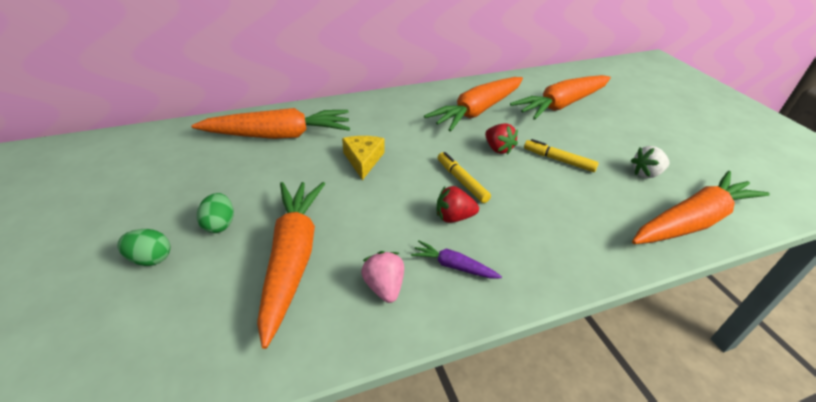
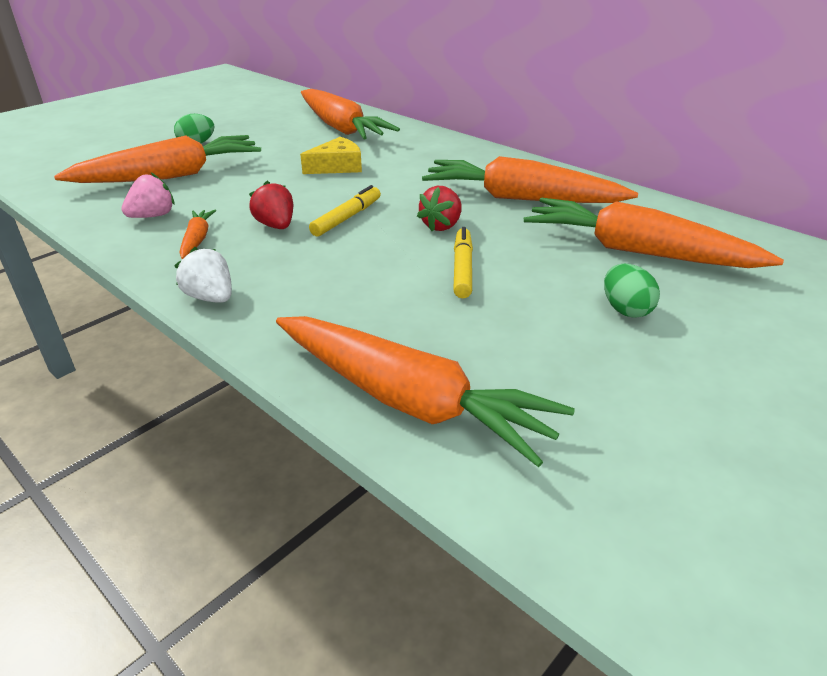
camera: 65 degrees right, 5 degrees down
(150, 259) = (147, 137): green egg -> green egg (625, 310)
(454, 266) = (197, 240): purple carrot -> orange carrot
(646, 173) = (510, 347): white strawberry -> white strawberry (211, 298)

